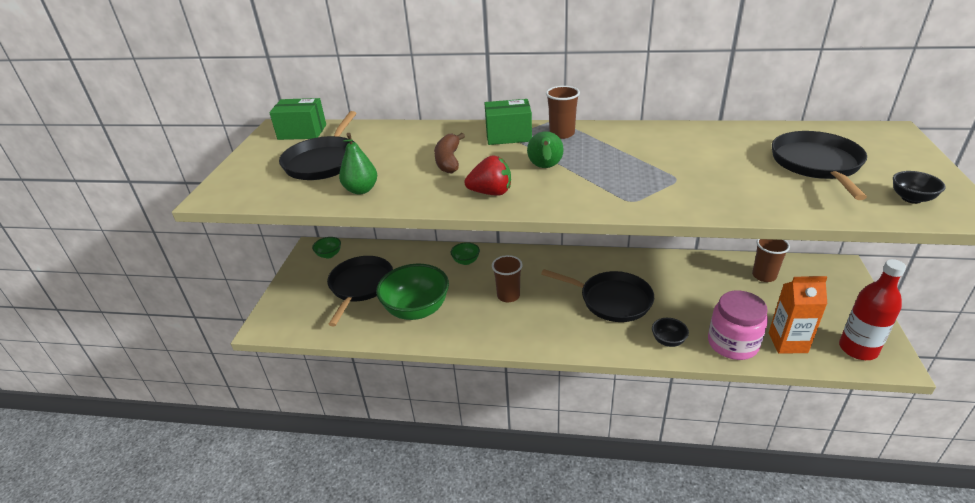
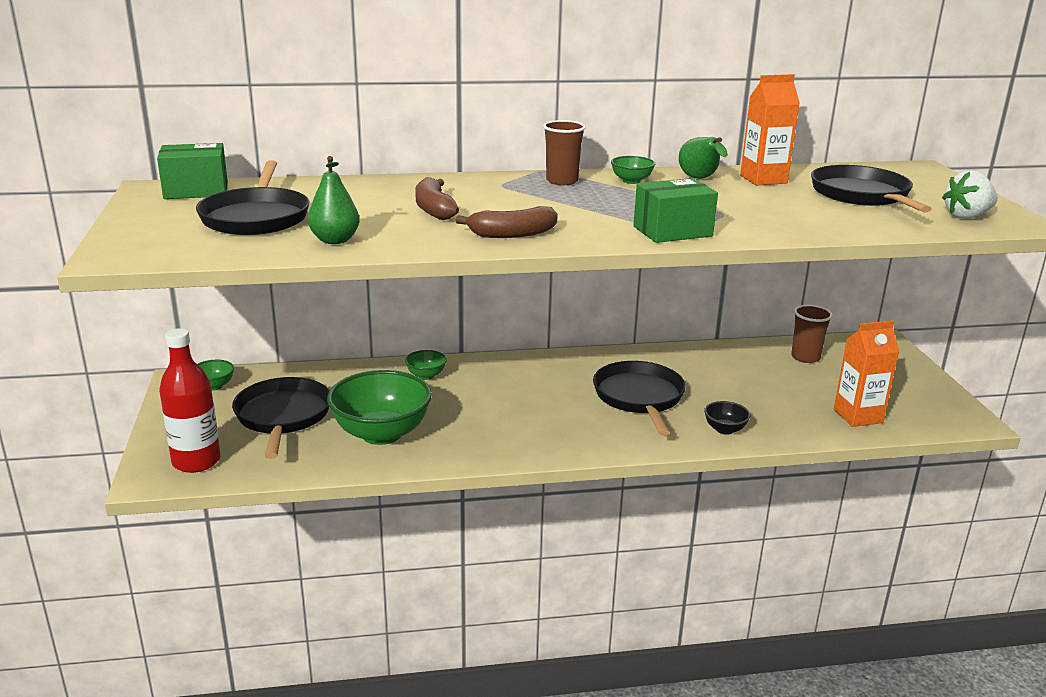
camera: 20 degrees left, 10 degrees down
(491, 193) = (512, 234): red strawberry -> brown banana
(508, 136) = (495, 185): green box -> green box (672, 231)
(508, 296) = (503, 406): brown cup -> none
(545, 168) = (564, 211): green pear -> green pear (700, 179)
(612, 300) = (639, 397): black pan -> black pan turned 105 degrees counterclockwise
(618, 136) = (631, 181): none -> green bowl
(732, 343) = (799, 424): pink jar -> none
(733, 139) = (763, 179): none -> orange carton
(858, 349) = (932, 413): red bottle -> red bottle (196, 461)
(911, 199) = (967, 216): black bowl -> white strawberry

